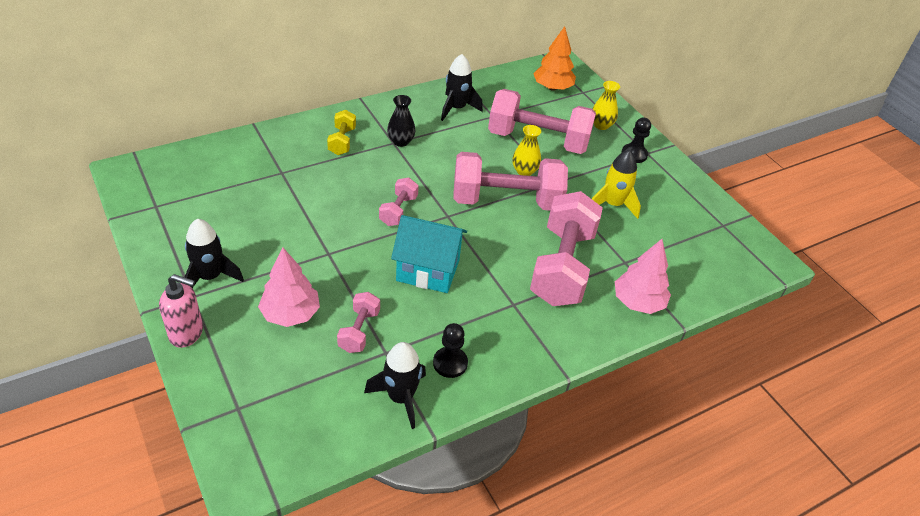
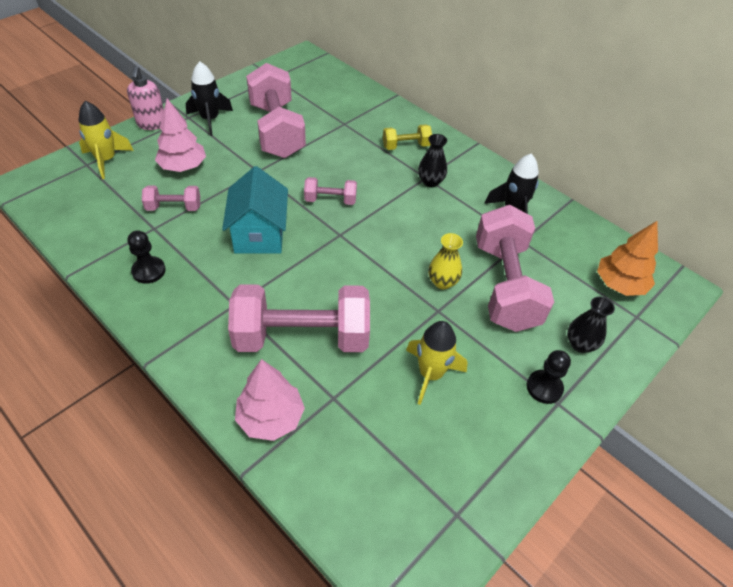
camera: 75 degrees right, 5 degrees up
(240, 386) = (106, 160): none -> yellow rocket
(400, 398) = (105, 247): black rocket -> none
(506, 201) = (384, 274): pink dumbbell -> pink dumbbell (277, 130)
(601, 125) = (580, 344): yellow vase -> black vase

